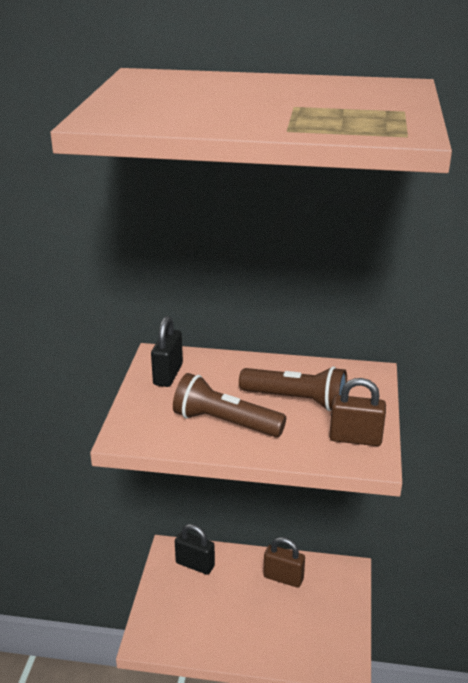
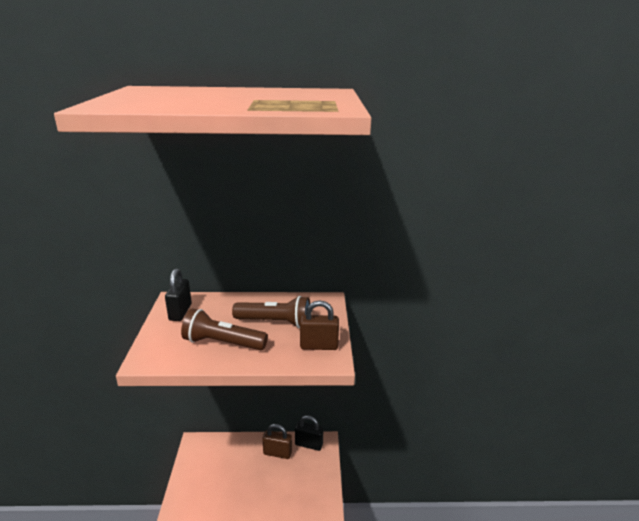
camera: 10 degrees left, 5 degrees down
(195, 564) = (213, 451): black padlock -> black padlock (309, 444)

